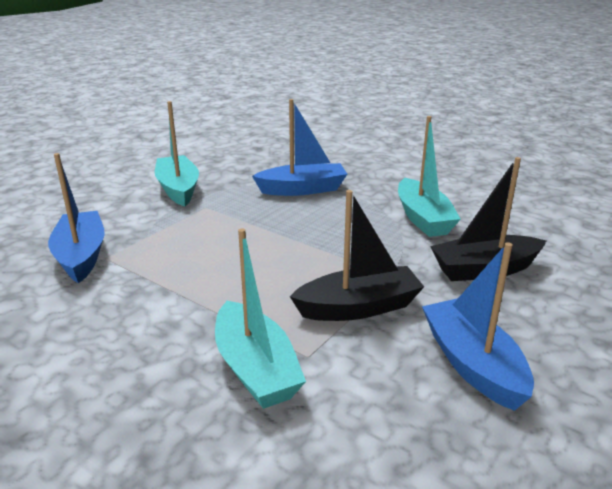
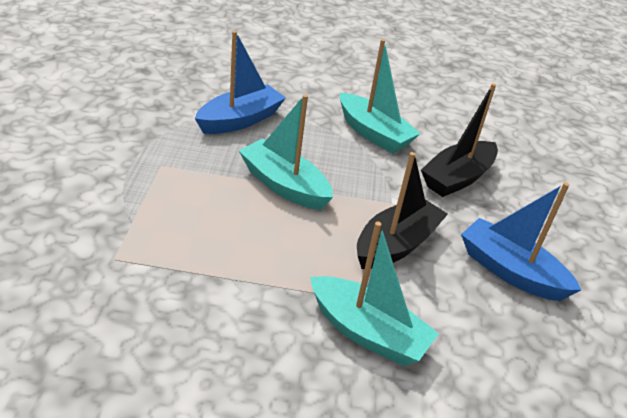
camera: 35 degrees left, 10 degrees up
(81, 256) = (84, 264): blue boat -> none
(178, 189) = (107, 146): turquoise boat -> turquoise boat (284, 185)

